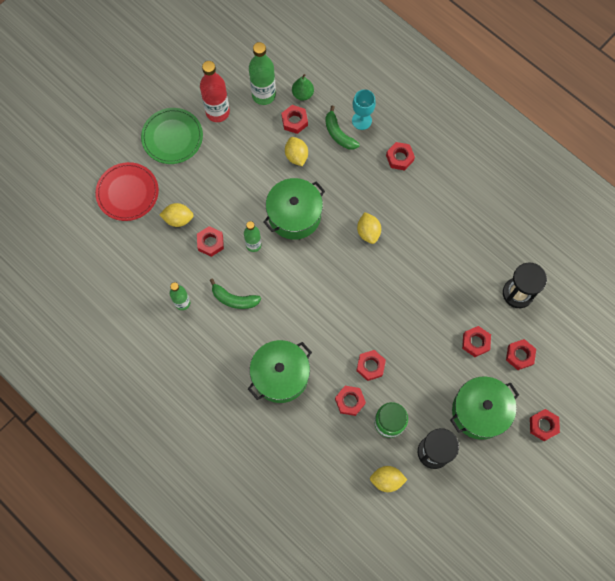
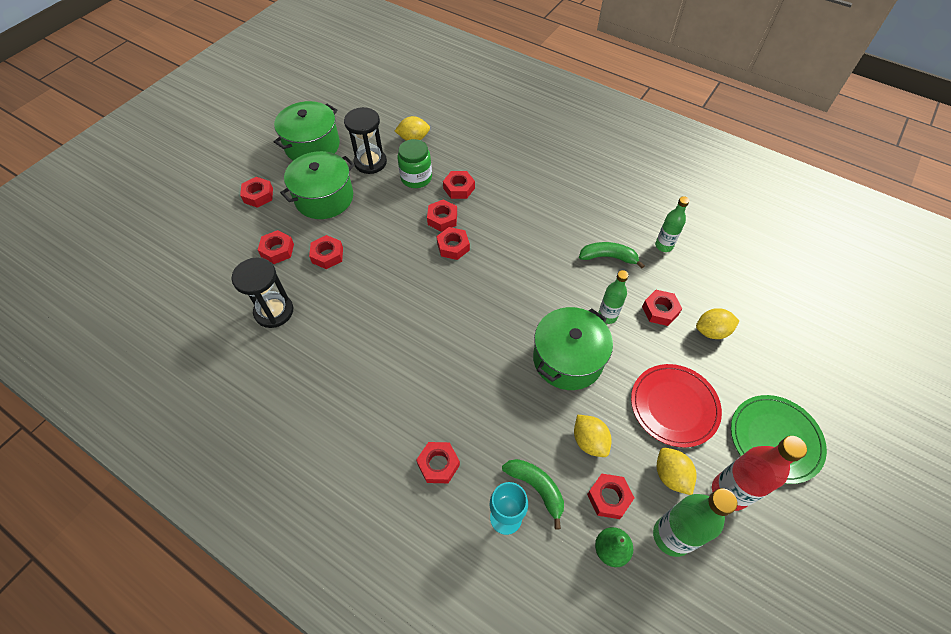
camera: 170 degrees right, 15 degrees down
(127, 193) = (791, 353): red plate -> red plate (674, 406)
(280, 375) = (535, 199): green pot -> green pot (312, 146)
(365, 333) = (453, 246): none -> red nut
(368, 232) = (467, 353): yellow lemon -> yellow lemon (671, 475)

